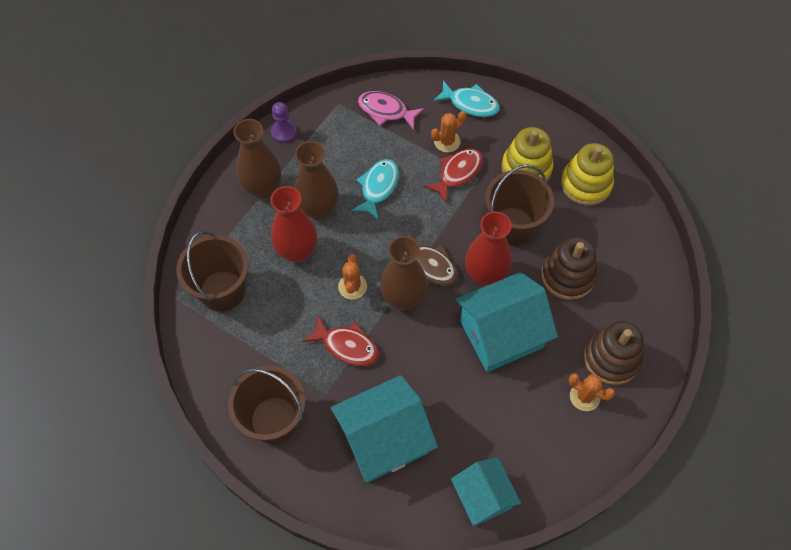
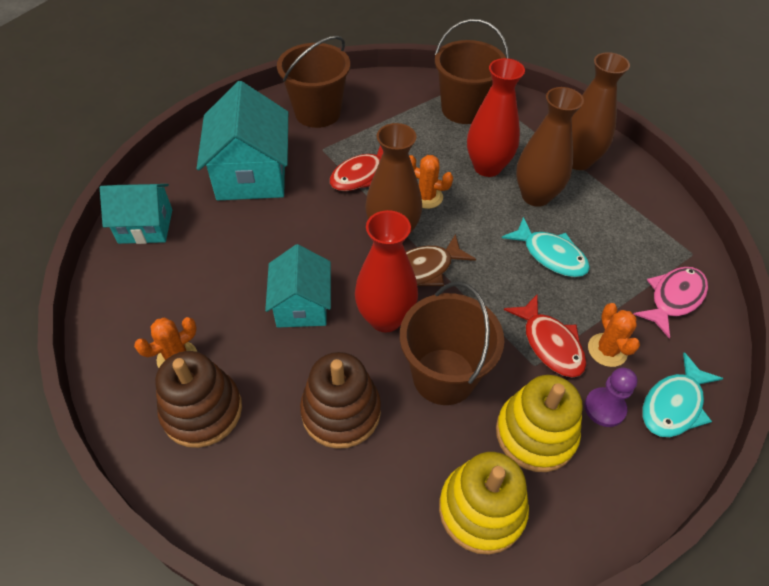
camera: 110 degrees right, 10 degrees down
(284, 132) = (653, 194): purple pawn -> purple pawn (604, 408)
(501, 334) = (302, 305): turquoise house -> turquoise house, size x0.63

